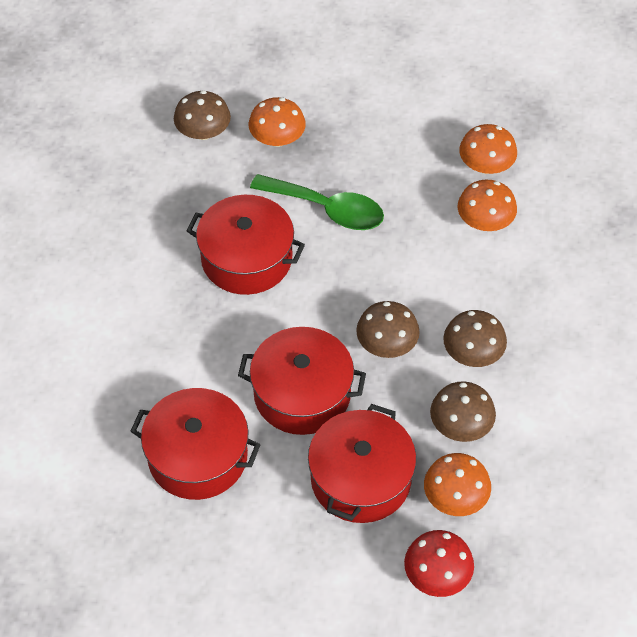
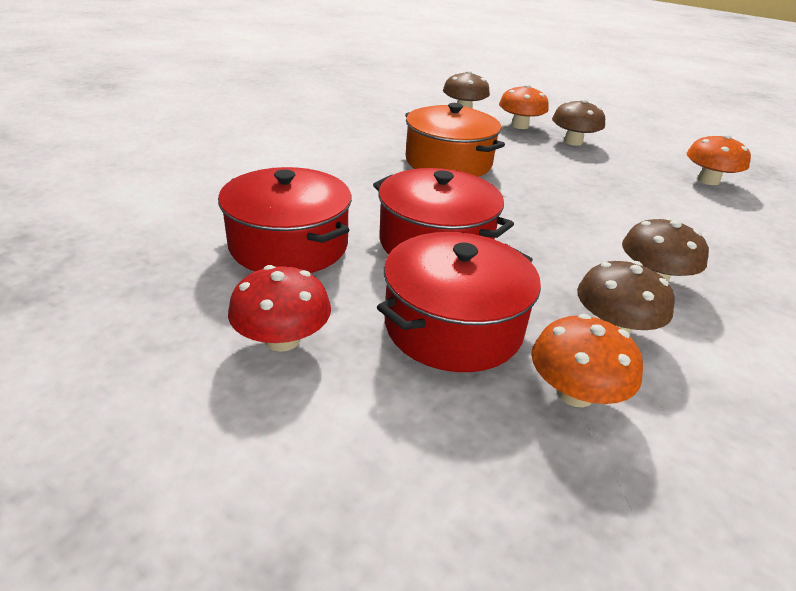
camera: 25 degrees right, 20 degrees down
(246, 259) = (448, 162): red pot -> orange pot
(327, 209) = (540, 161): green spoon -> none
(386, 344) = (551, 242): brown mushroom -> brown mushroom (573, 142)
(437, 575) = (500, 474): red mushroom -> red mushroom (282, 339)
(485, 221) = (697, 206): orange mushroom -> none

